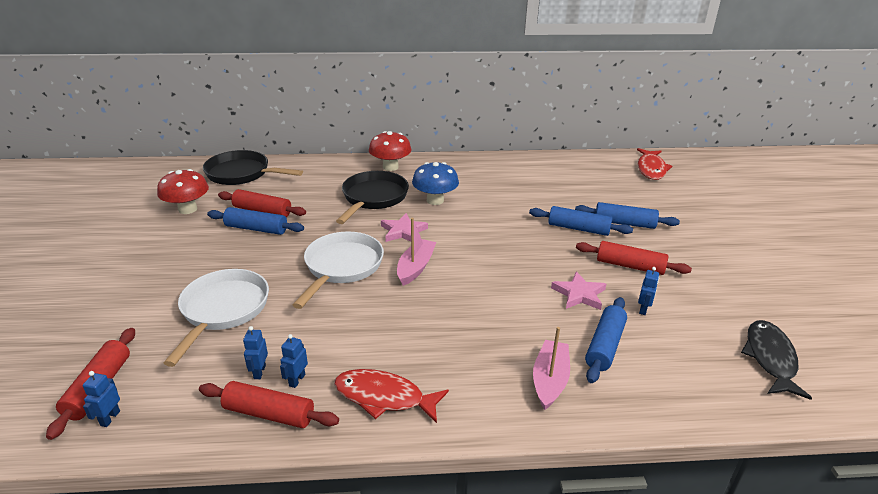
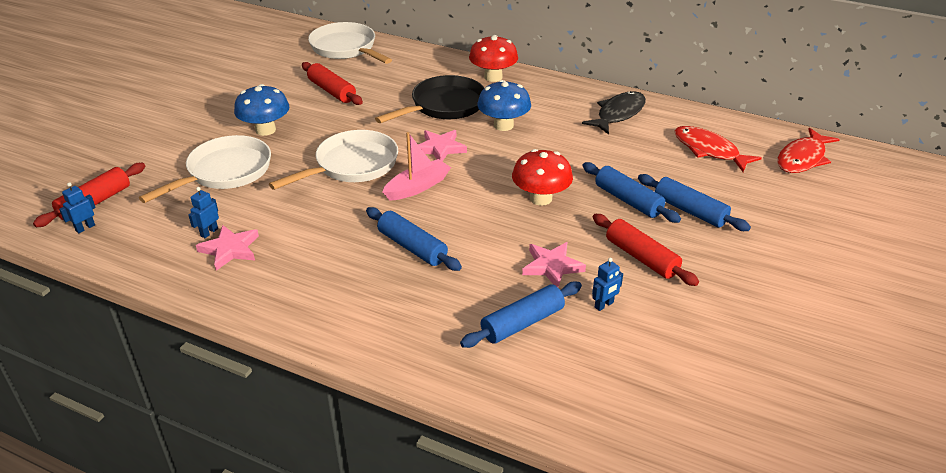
camera: 30 degrees right, 5 degrees up
(187, 209) = (272, 72): red mushroom -> red mushroom (540, 198)
(229, 260) = (265, 130): none -> blue mushroom
(242, 174) = (346, 48): black pan -> white pan
(256, 229) = (312, 107): blue rolling pin -> blue rolling pin (412, 247)
(269, 413) = (189, 267): red rolling pin -> none
(297, 380) = (230, 249): blue robot -> pink star
(384, 397) = (282, 289): red fish -> red fish (709, 150)
(550, 380) = (435, 332): pink boat -> none
(770, 358) = (690, 403): black fish -> black fish (618, 114)

